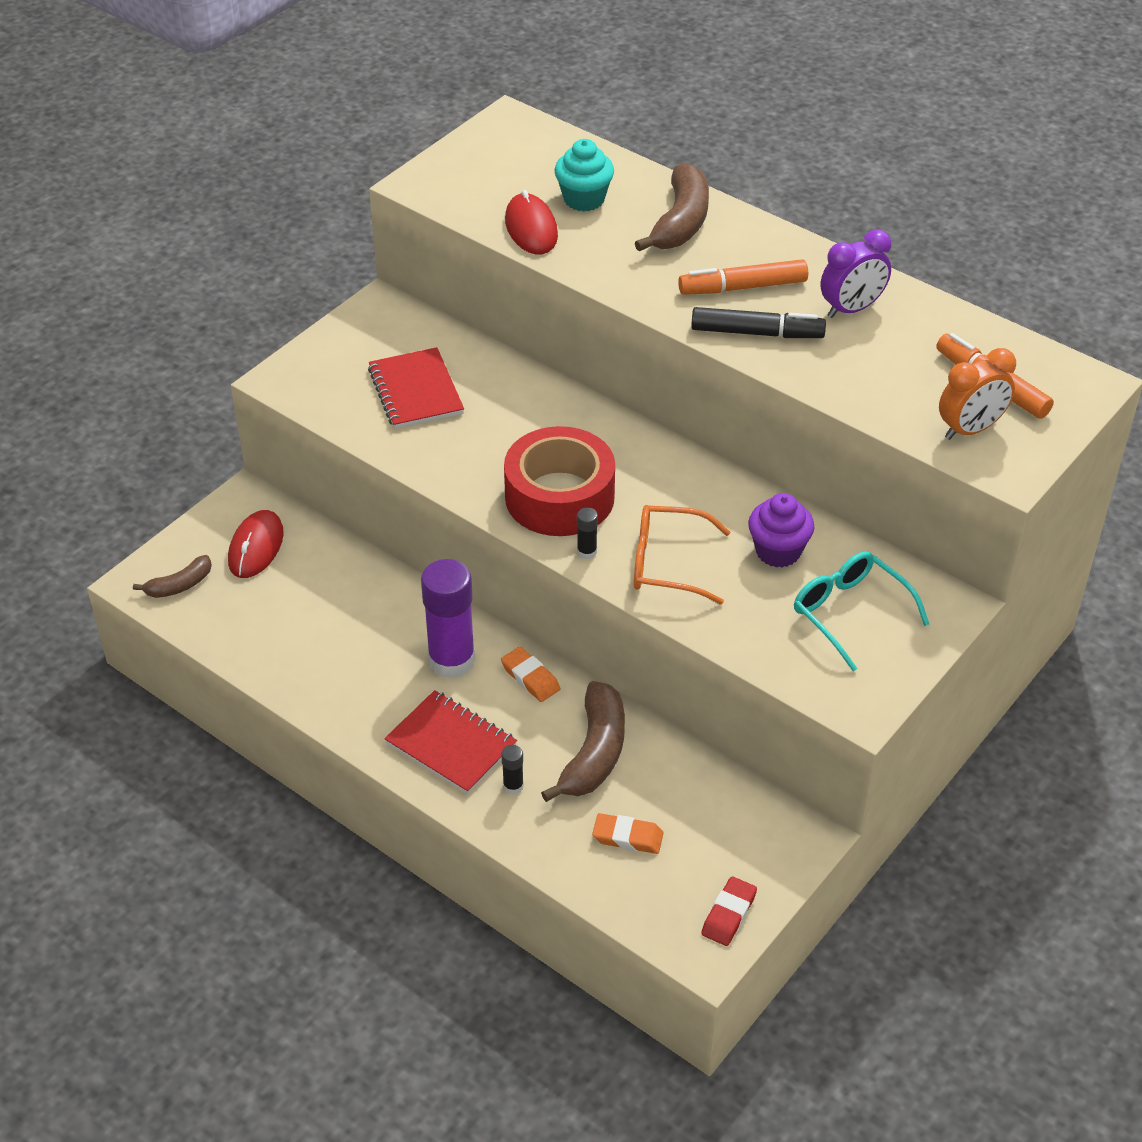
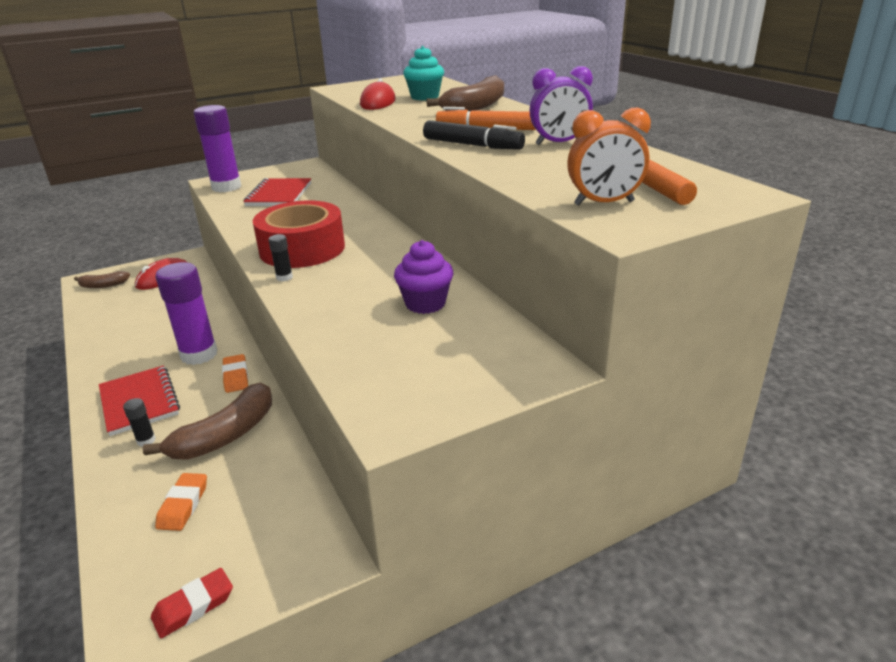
camera: 25 degrees right, 15 degrees down
(316, 390) = (226, 187): none -> purple glue stick
(627, 837) = (183, 505): orange eraser -> orange eraser turned 60 degrees clockwise
(667, 564) = (332, 294): orange glasses -> none
(850, 613) = (447, 353): turquoise glasses -> none

